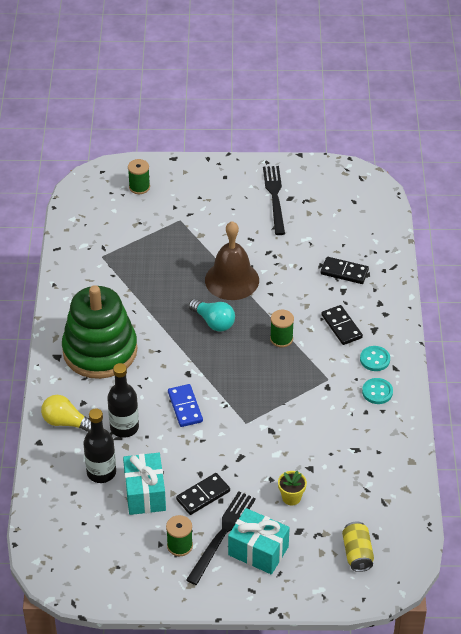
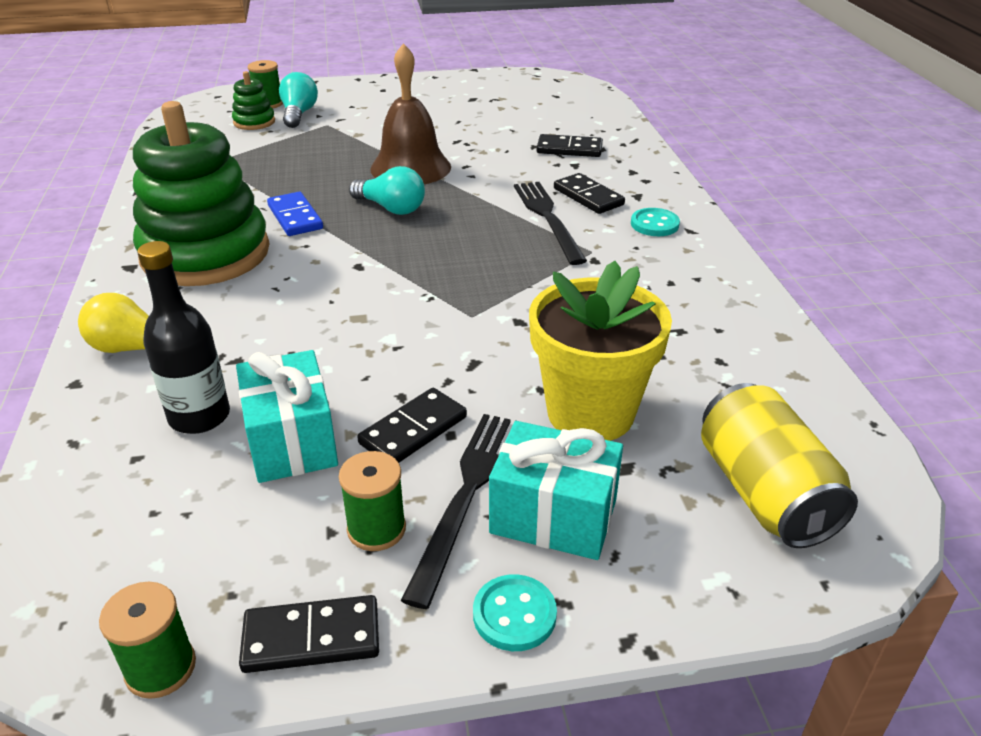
camera: 10 degrees left, 10 degrees down
(124, 427) = (247, 344): black bottle -> none
(129, 210) = (254, 122): none -> green stacking toy
(149, 589) = (311, 637): none -> black domino
(160, 204) = (299, 114): none -> turquoise light bulb
(185, 407) = (359, 306): blue domino -> blue domino (295, 217)
(274, 197) = (452, 99): black fork -> black fork (548, 218)
(281, 339) = (501, 216): green spool -> green spool (160, 668)
(291, 497) = (590, 413): yellow flower pot -> yellow flower pot, size x2.28
(357, 553) = (764, 493): yellow can -> yellow can, size x1.58
(377, 392) = (677, 258): turquoise button -> turquoise button (514, 615)

